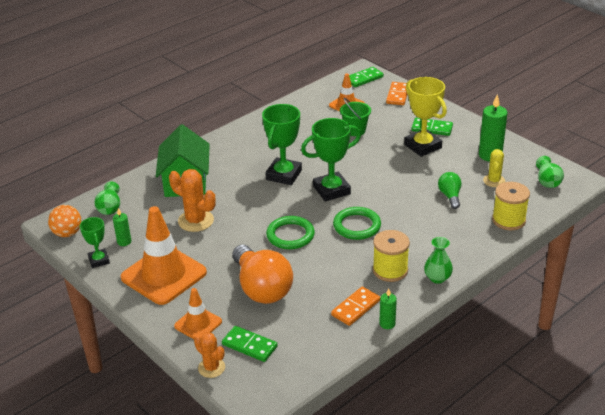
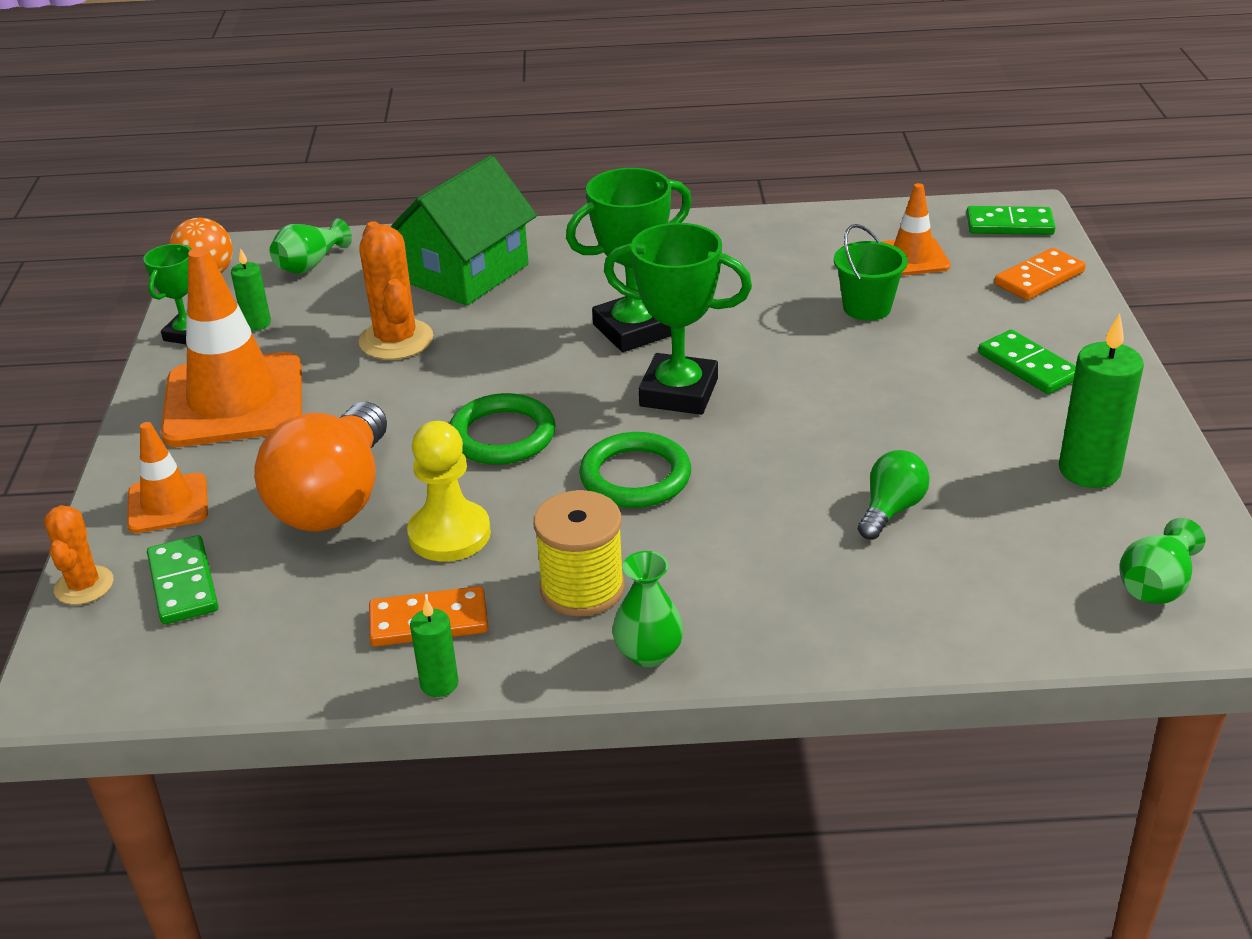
camera: 40 degrees right, 0 degrees up
(321, 277) = (449, 534): none -> yellow pawn
(422, 146) = (963, 391): yellow trophy -> none
(494, 181) = (1028, 525): yellow cactus -> none
(508, 220) = (954, 620): yellow spool -> none

